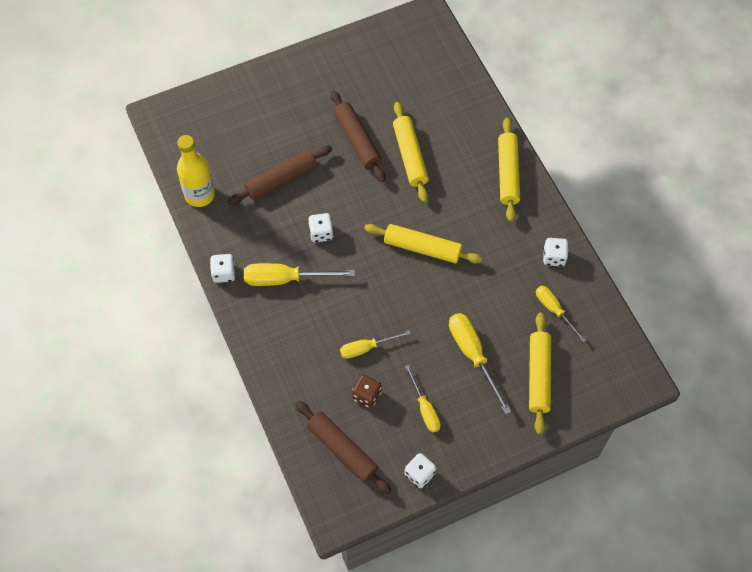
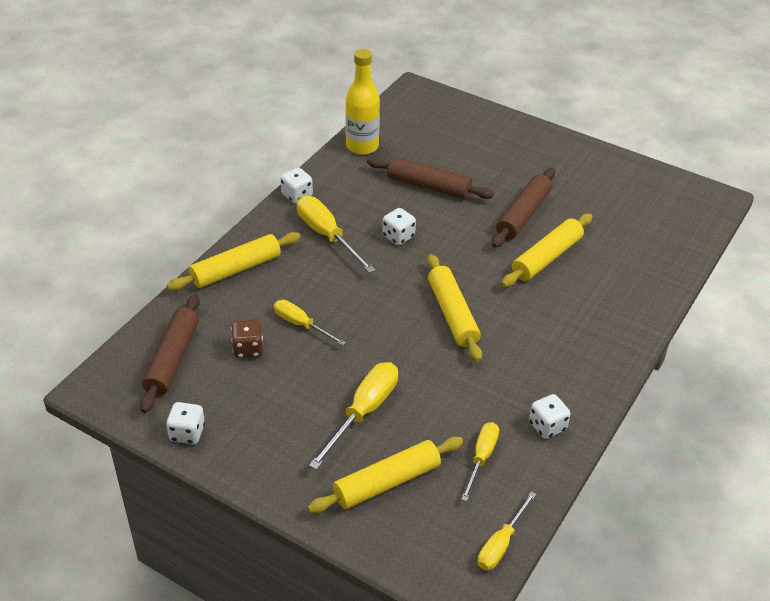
camera: 55 degrees right, 20 degrees down
(424, 408) = (268, 401): yellow screwdriver -> yellow screwdriver (501, 544)
(508, 173) = (608, 340): yellow rolling pin -> yellow rolling pin (236, 269)

